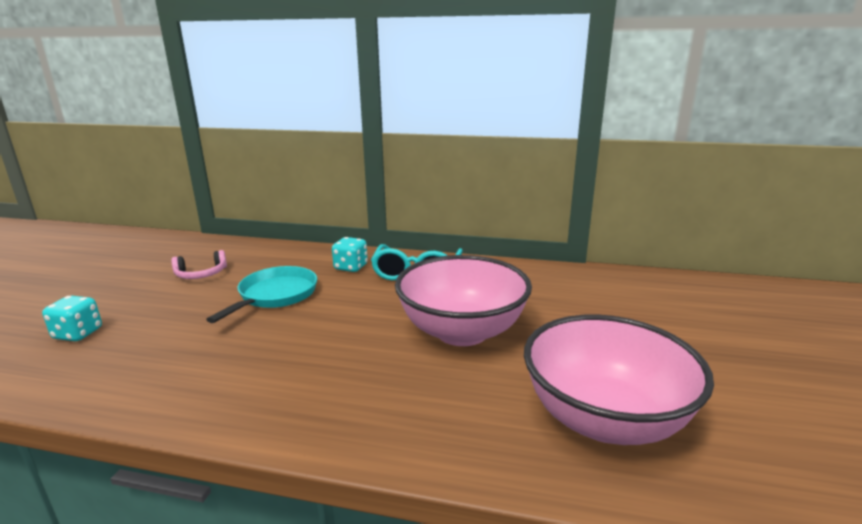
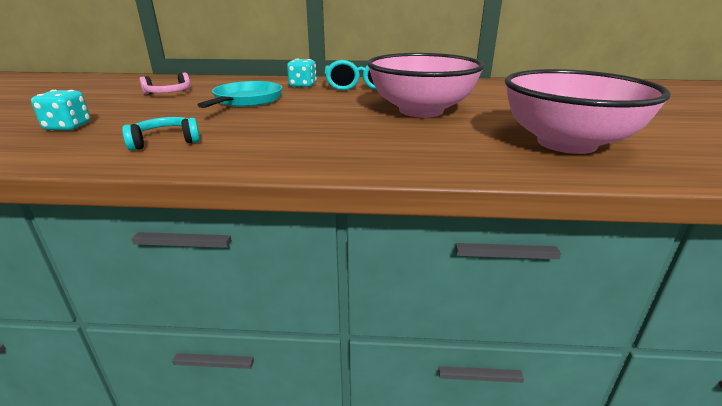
camera: 10 degrees left, 5 degrees up
(159, 370) = (165, 141): none -> turquoise headphones

